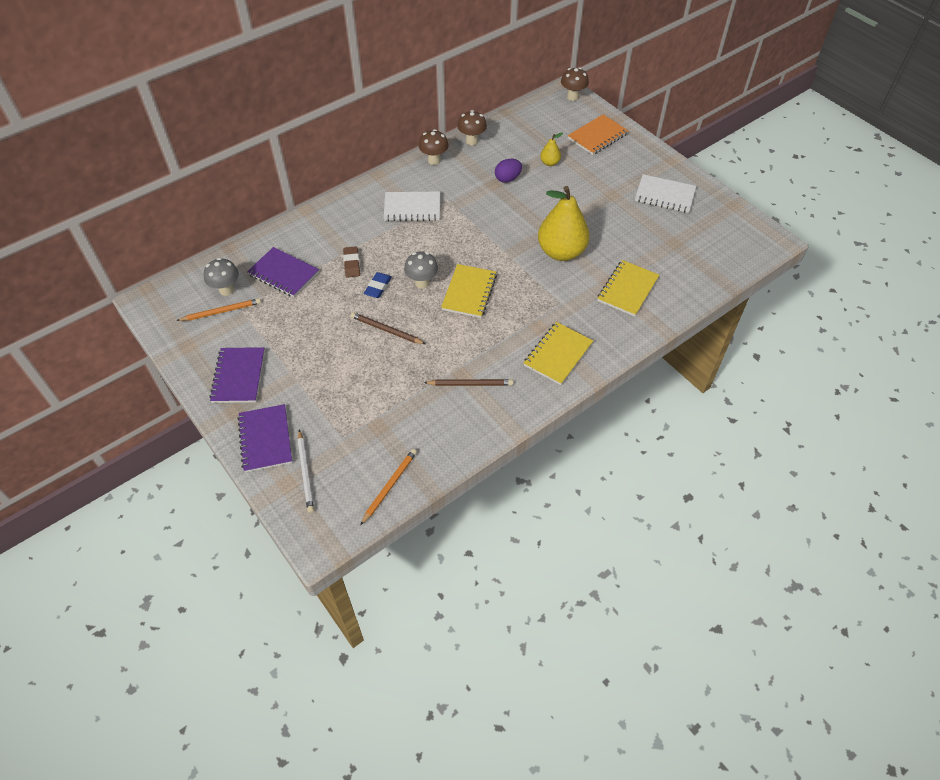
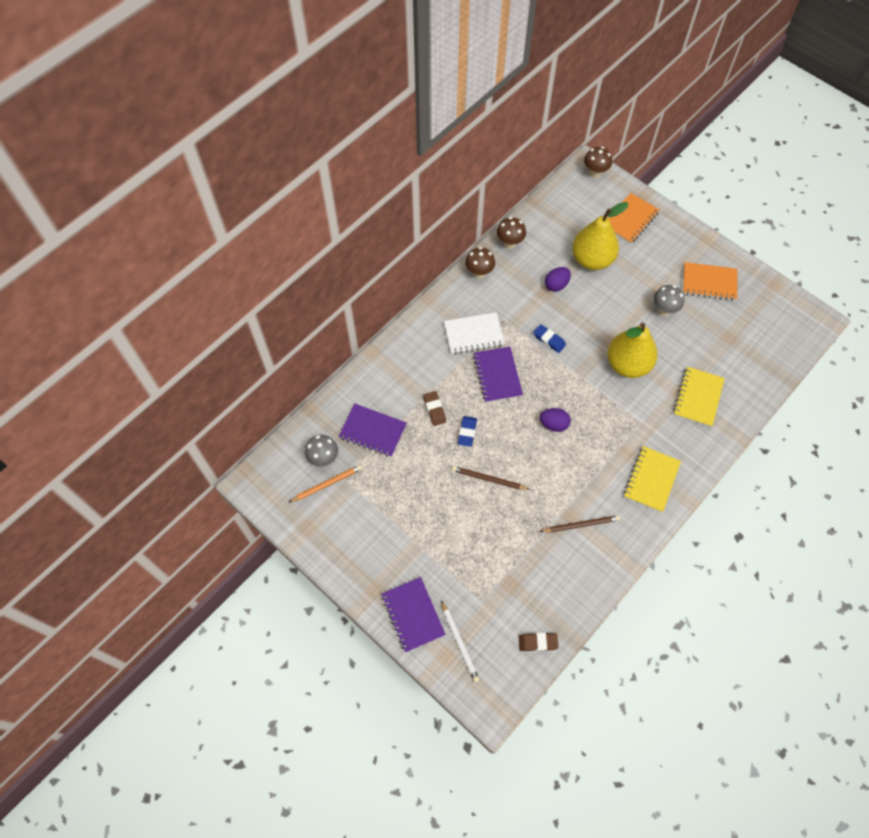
camera: 10 degrees left, 10 degrees up
(238, 376) = (367, 553): purple notebook -> purple notebook (497, 375)
(390, 486) = (537, 642): orange pencil -> brown eraser
(422, 283) = (507, 420): grey mushroom -> grey mushroom (664, 310)
(469, 292) = (553, 424): yellow notebook -> purple egg
(486, 222) = (549, 340): none -> blue eraser
(549, 163) = (592, 259): yellow pear -> yellow pear, size x2.25
(664, 195) = (709, 282): white notebook -> orange notebook

